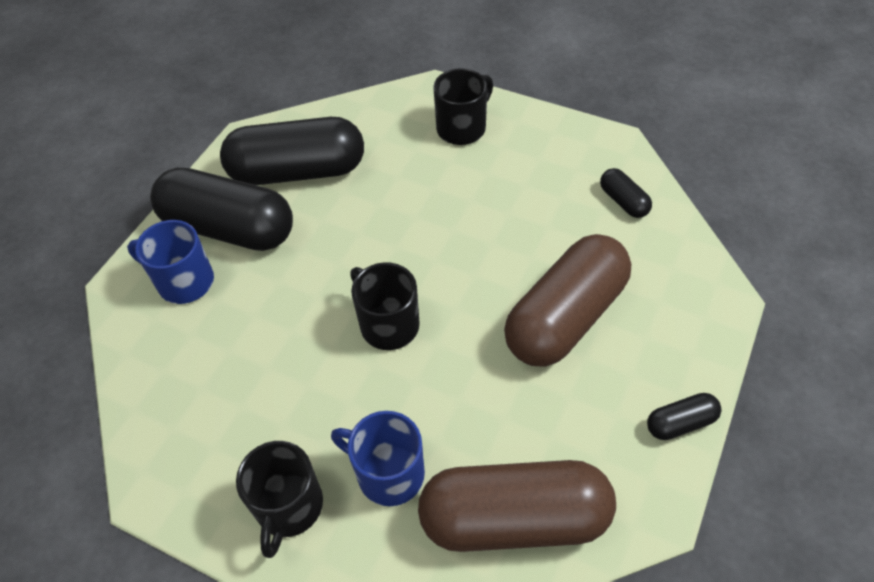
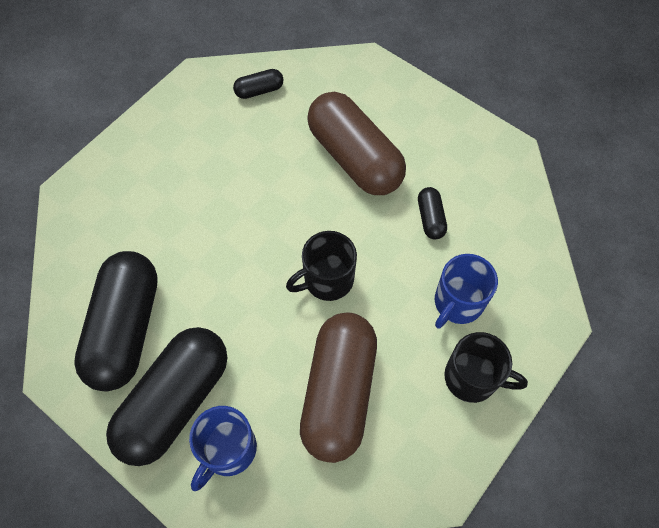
camera: 80 degrees left, 10 degrees up
(462, 128) = (131, 180): black mug -> none
(514, 518) = (504, 230): brown capsule -> brown capsule (338, 392)
(680, 423) = (454, 117): black capsule -> black capsule (430, 218)

